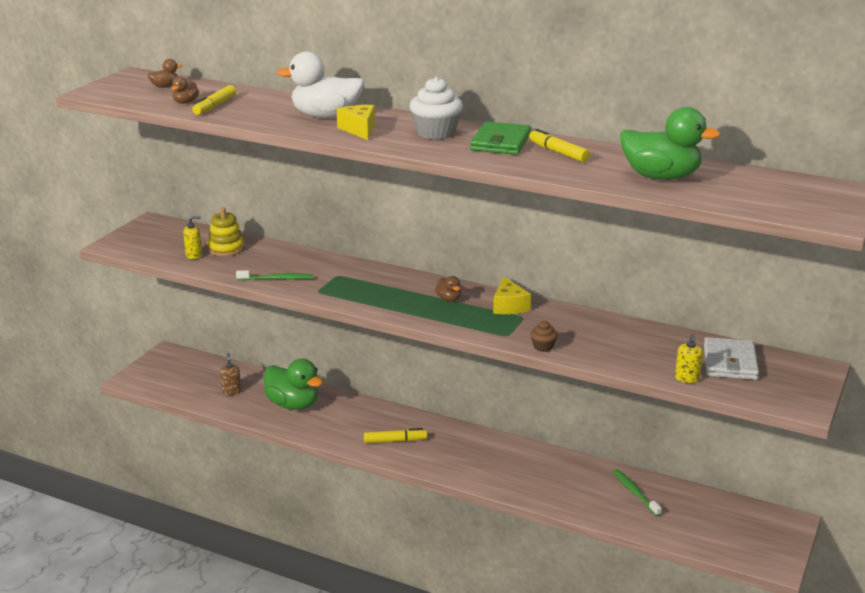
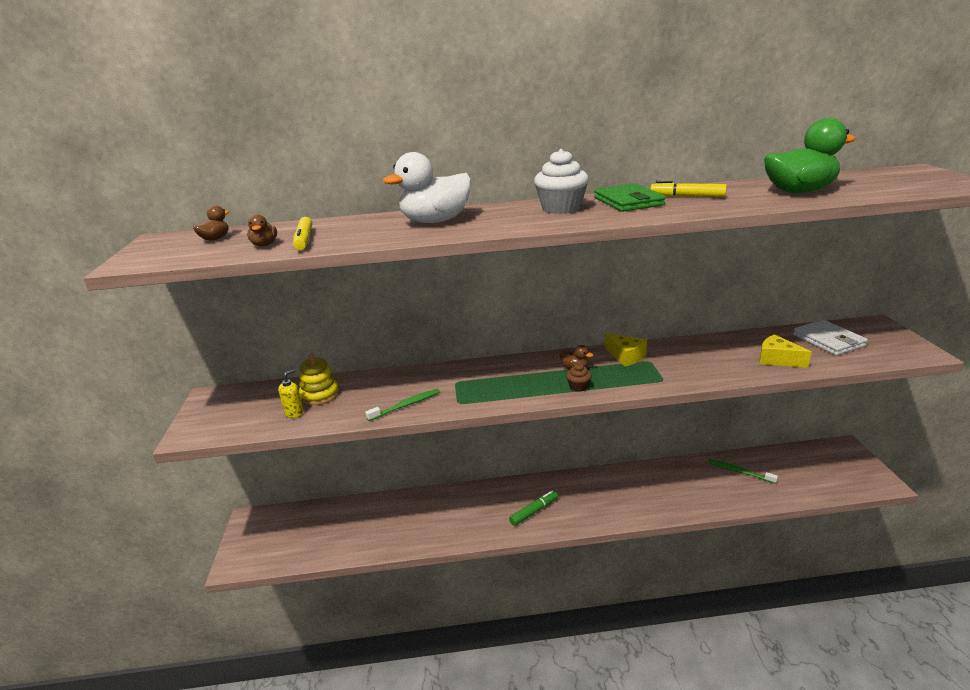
camera: 30 degrees left, 0 degrees up
(231, 391) = (348, 530): brown soap dispenser -> none
(293, 404) = (416, 518): green duck -> none
(359, 129) = (490, 222): yellow cheese -> yellow cheese (777, 359)
(394, 441) = (534, 511): yellow marker -> green marker
(543, 347) = (702, 378): brown cupcake -> brown cupcake (578, 387)
(687, 378) = (829, 363): yellow soap dispenser -> none

